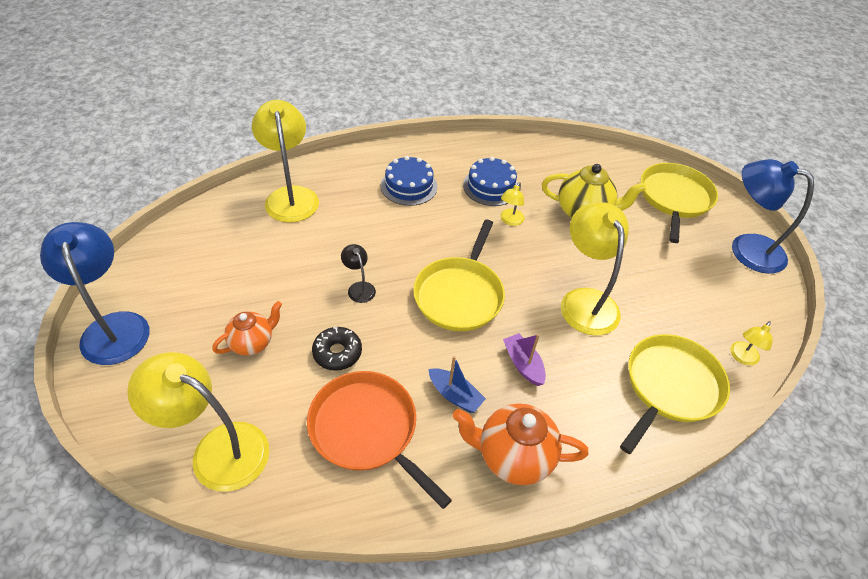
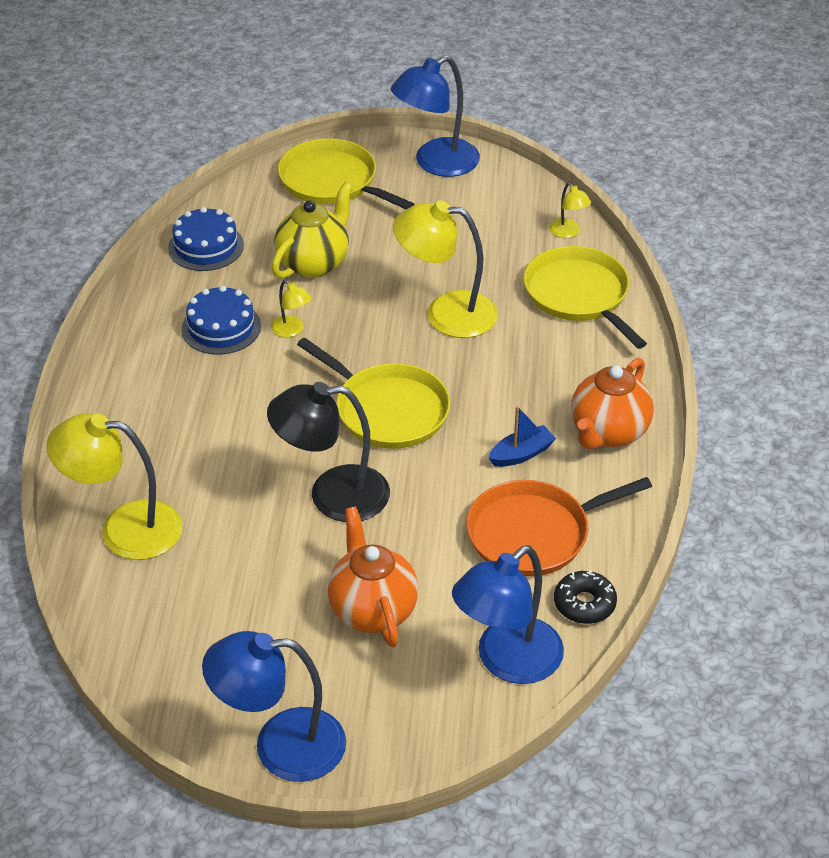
camera: 65 degrees left, 5 degrees down
(217, 449) = (507, 661): yellow lamp -> blue lamp
(252, 343) = (372, 610): orange teapot -> orange teapot, size x1.56
(337, 353) = (422, 536): black donut -> black donut (584, 604)
(359, 288) = (332, 495): black lamp -> black lamp, size x2.17
(409, 186) = (174, 404): blue cake -> blue cake (206, 246)
(523, 364) = (506, 390): purple boat -> none

